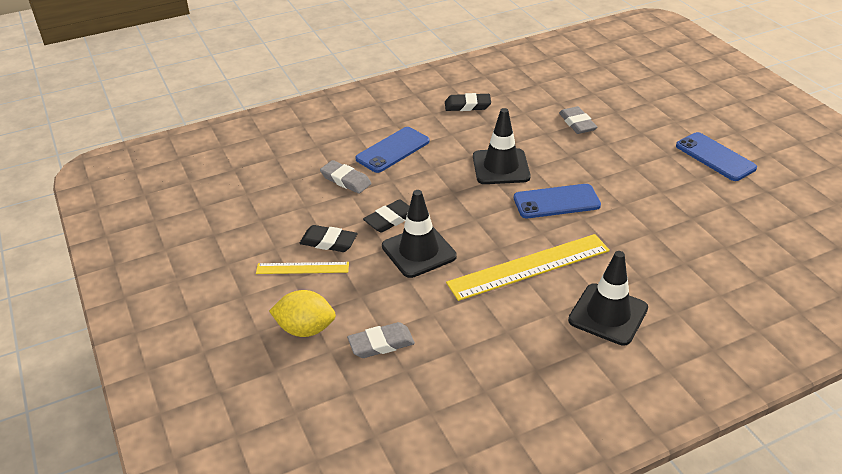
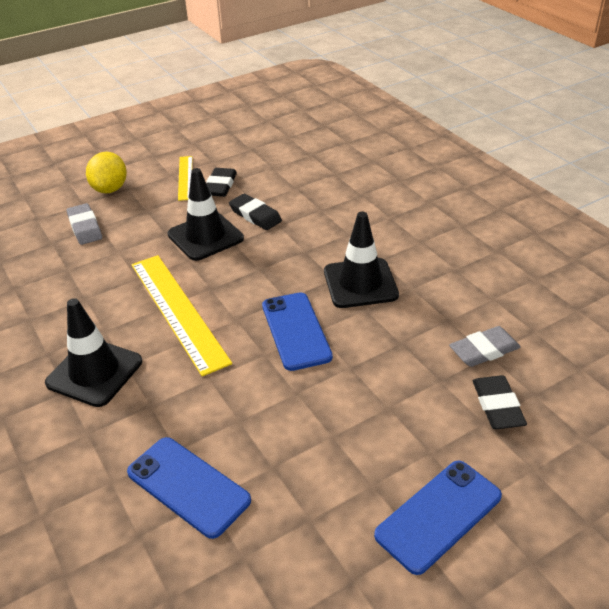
camera: 85 degrees right, 0 degrees up
(345, 180) = (316, 183): grey eraser -> none
(393, 150) = (376, 205): blue phone -> blue phone (188, 486)
(467, 105) = (490, 250): black eraser -> black eraser (497, 406)

